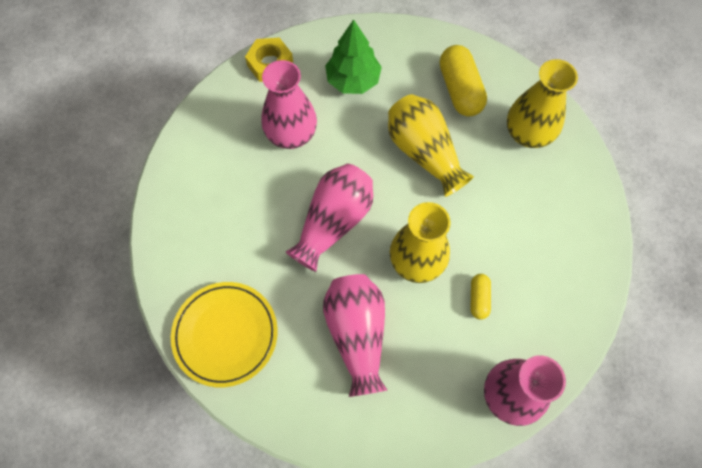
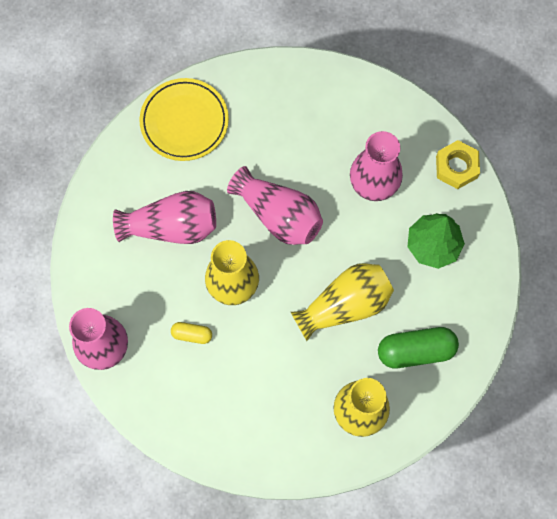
camera: 95 degrees right, 5 degrees up
(460, 90) = (416, 351): yellow capsule -> green capsule

